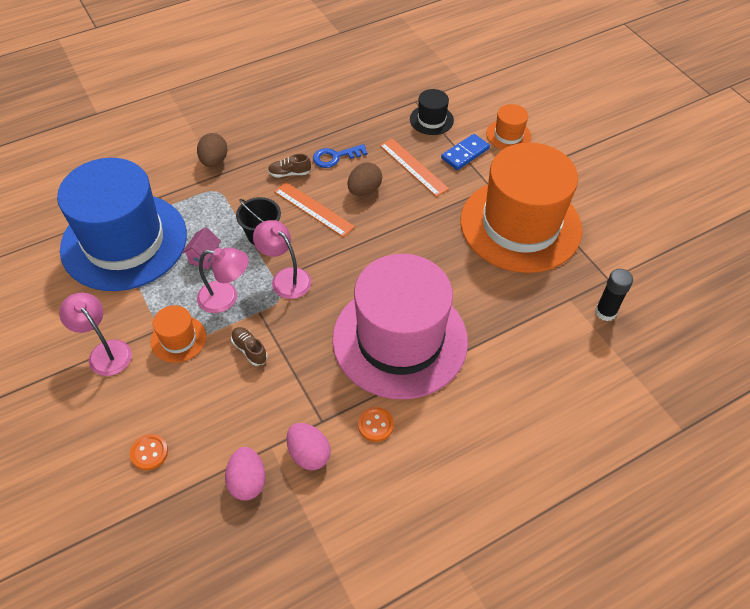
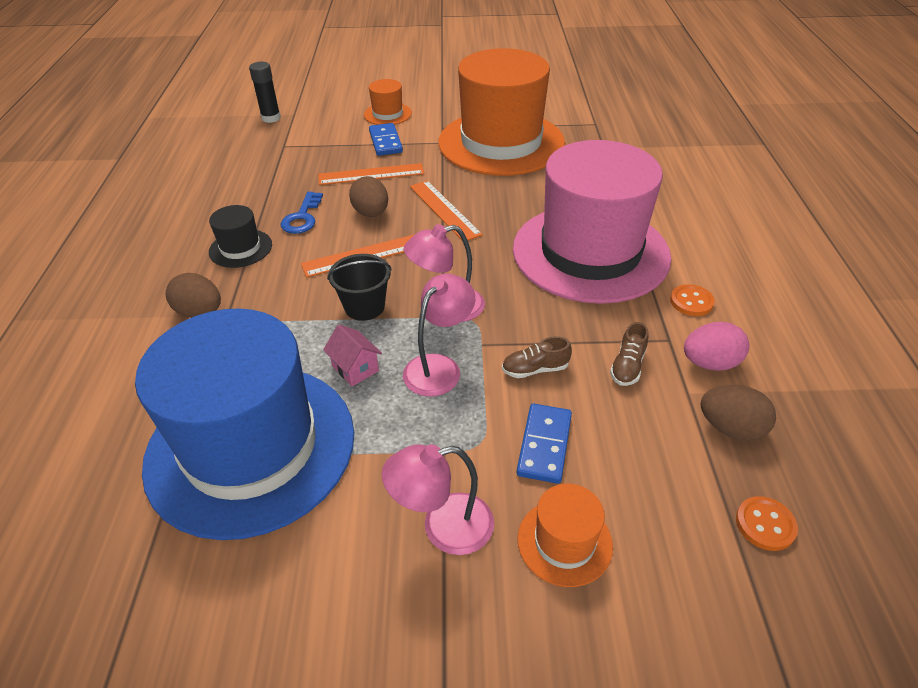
camera: 60 degrees left, 10 degrees down
(149, 453) = (650, 520): orange button -> orange button (765, 524)
(178, 339) = (474, 434): orange hat -> orange hat (564, 542)
(185, 378) = (544, 445): none -> blue domino
(247, 481) = (730, 428): pink egg -> brown egg
(289, 173) = (290, 257): brown shoe -> brown shoe (627, 366)
(396, 229) = (444, 210): none -> orange ruler
(431, 120) = (320, 145): black hat -> black hat (240, 248)
(605, 312) = (629, 136): black glue stick -> black glue stick (271, 118)

